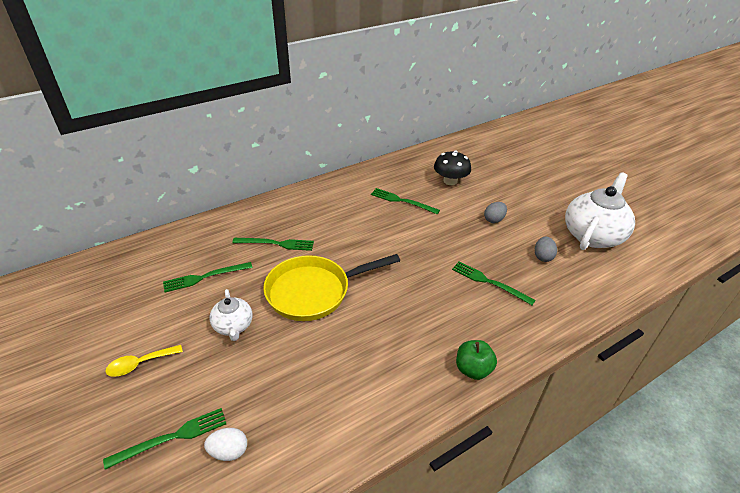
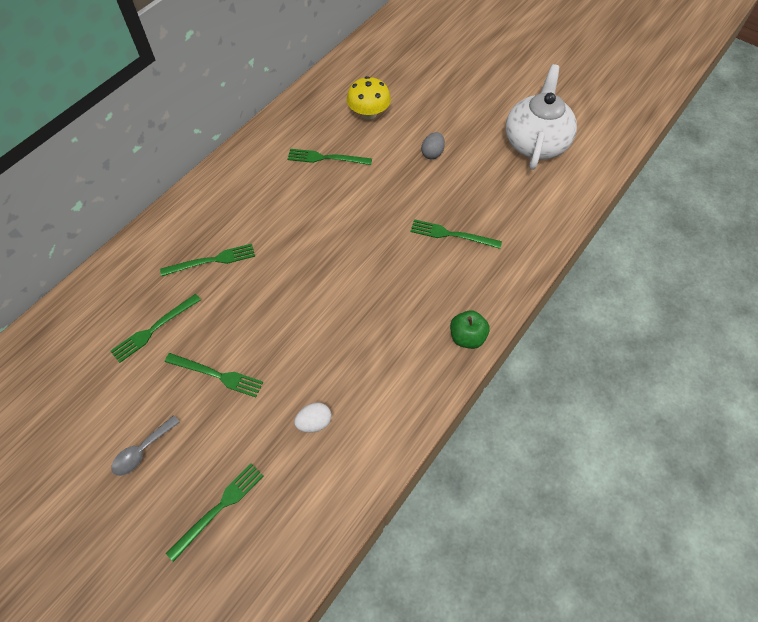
camera: 20 degrees left, 20 degrees up
(140, 364) = (142, 450): yellow spoon -> grey spoon
(229, 451) = (279, 499): white egg -> white egg (314, 422)
(233, 326) = (217, 375): white teapot -> green fork
(313, 291) = (280, 306): yellow pan -> none
(450, 181) = (368, 113): black mushroom -> yellow mushroom
(543, 257) = (494, 186): grey egg -> none

